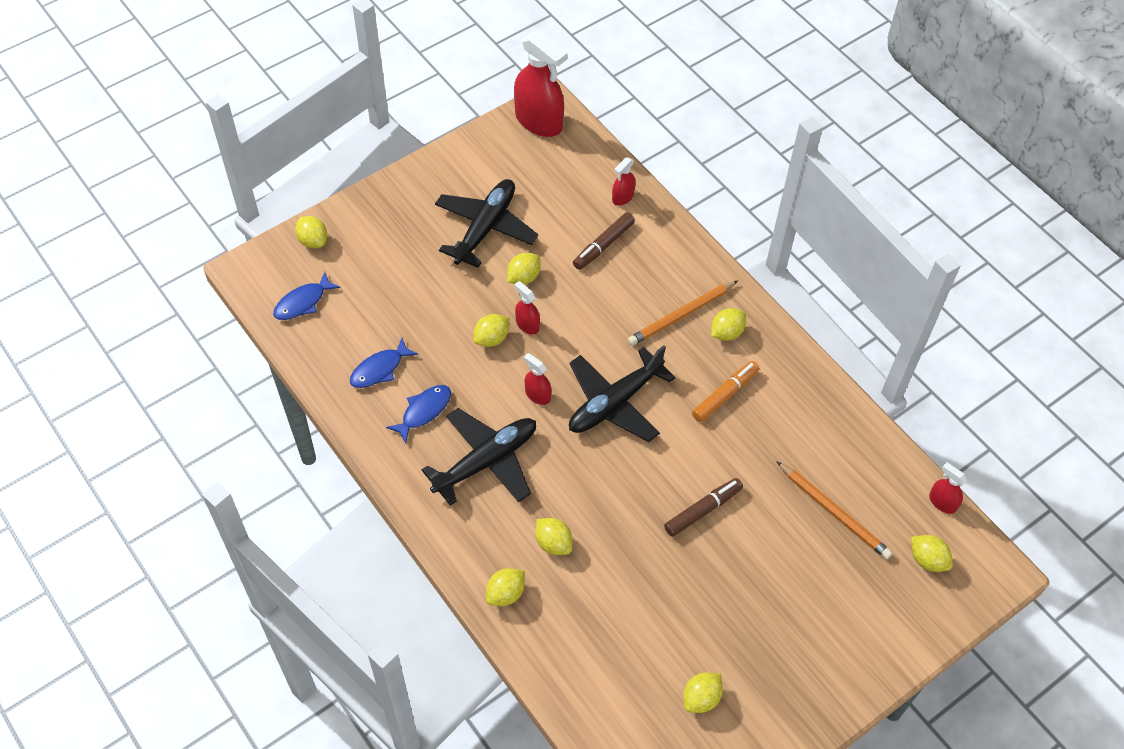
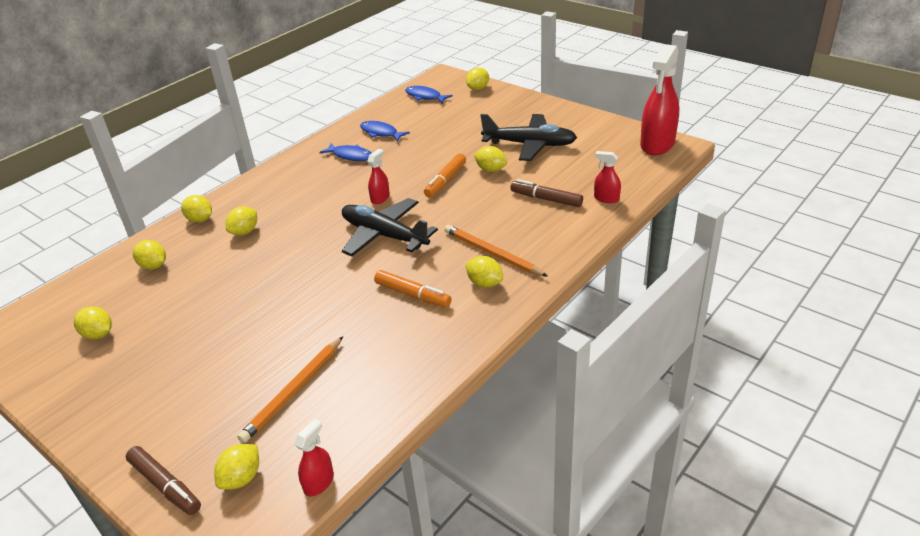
camera: 80 degrees right, 20 degrees down
(486, 461) = (313, 188): black plane -> none
(491, 338) = (425, 168): yellow lemon -> yellow lemon (154, 266)
(527, 324) = (445, 180): red spray bottle -> orange marker
(703, 510) = (284, 303): brown marker -> brown marker (165, 485)

